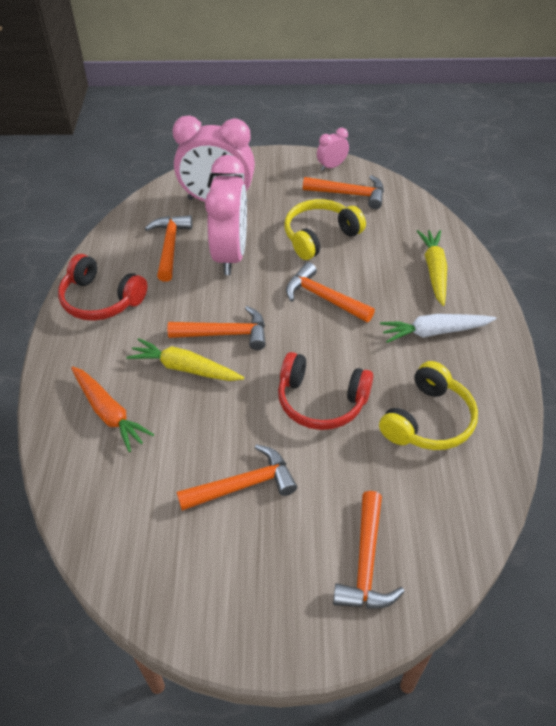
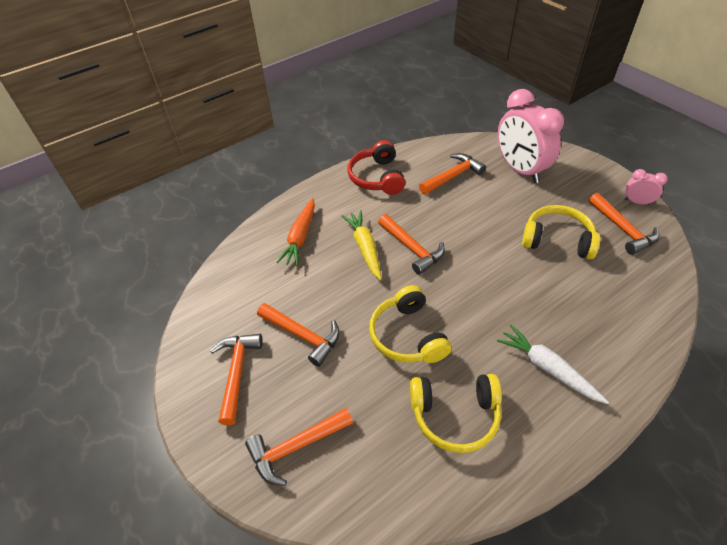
camera: 55 degrees right, 0 degrees up
(230, 255) = (481, 207): pink clock -> none
(321, 401) = (407, 335): red headphones -> yellow headphones
(324, 298) = (501, 279): orange hammer -> orange hammer (237, 373)
(434, 271) = (613, 330): yellow carrot -> none

